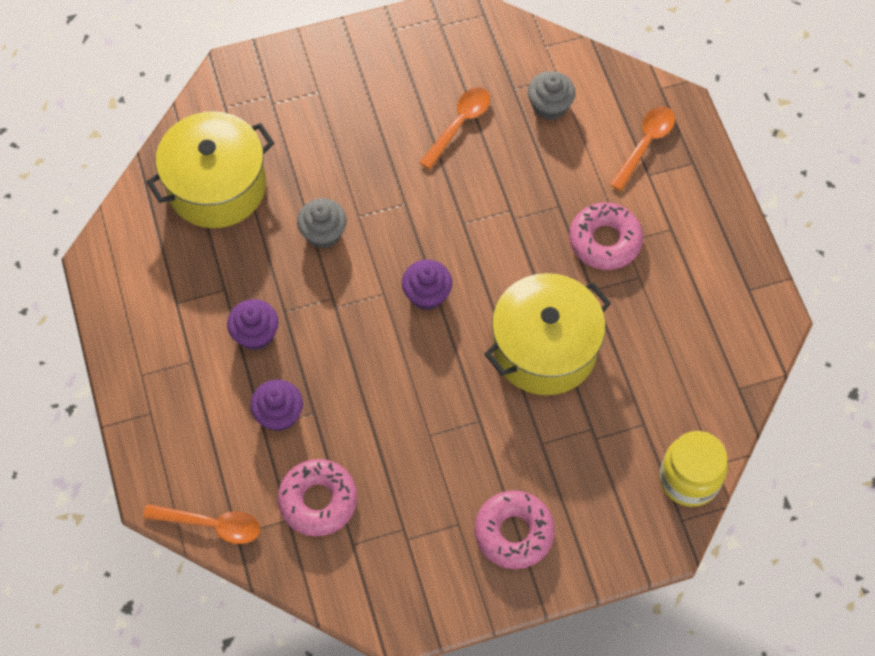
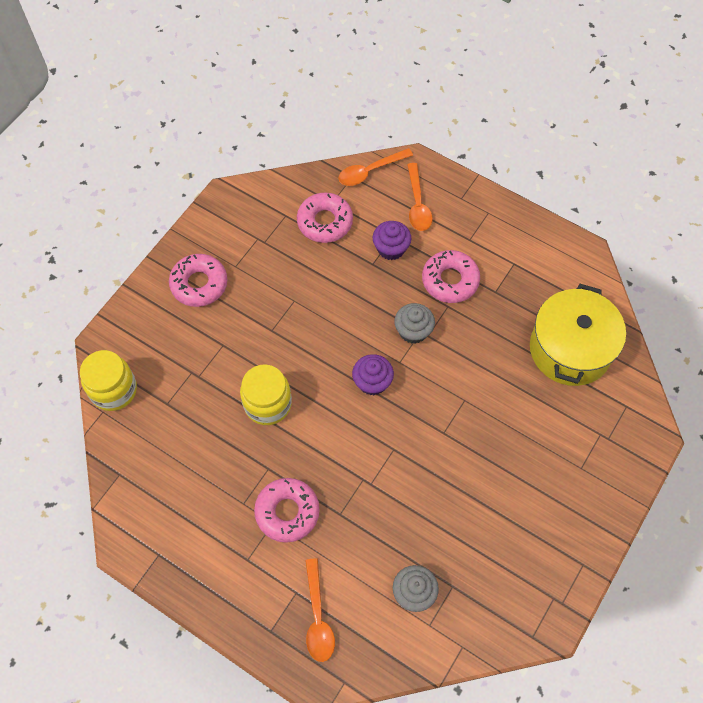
camera: 140 degrees right, 0 degrees up
(255, 334) = (450, 280): purple cupcake -> pink donut
(323, 233) = (474, 371): grey cupcake -> grey cupcake (413, 331)
(459, 124) = (463, 522): orange spoon -> orange spoon (417, 204)
(544, 348) = (268, 404): yellow pot -> yellow jar

